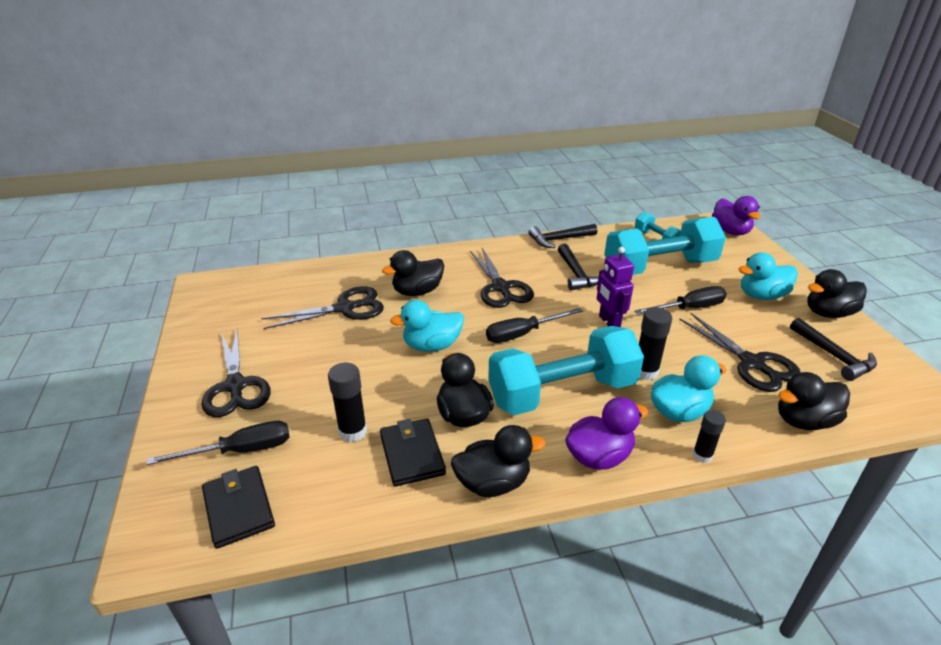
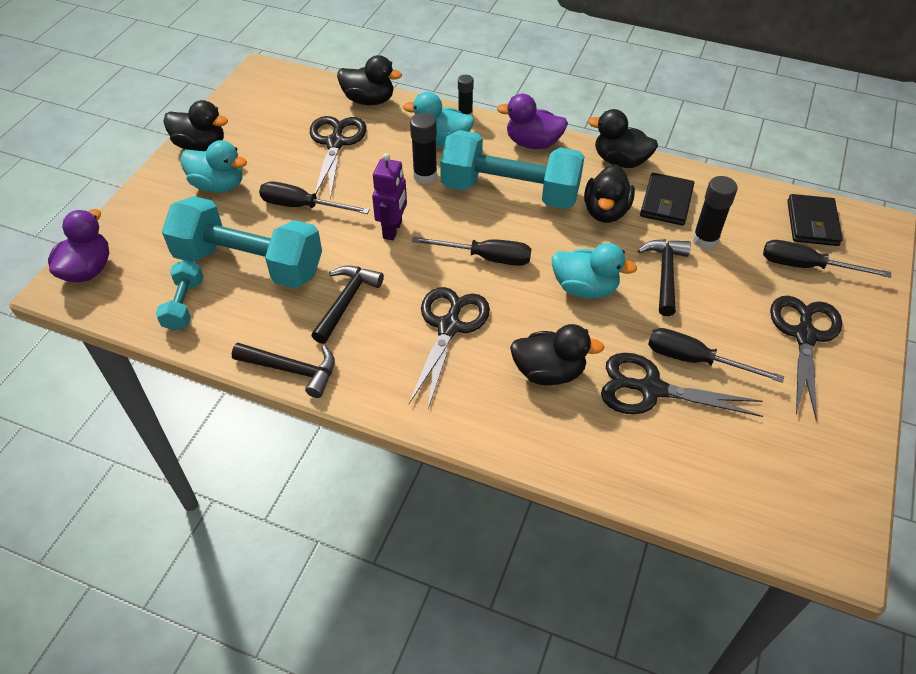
camera: 145 degrees left, 15 degrees up
(321, 335) = (695, 360): none -> black screwdriver
(834, 356) = (268, 119): black hammer -> black hammer (665, 274)

